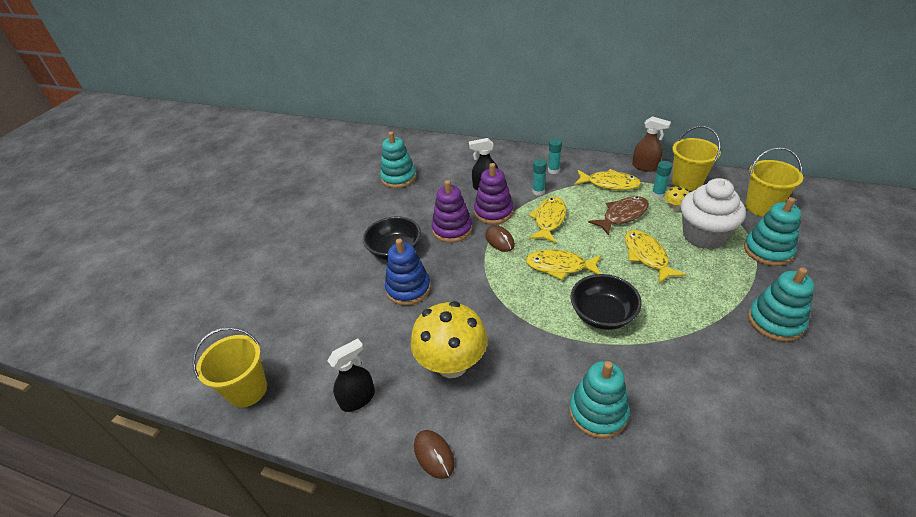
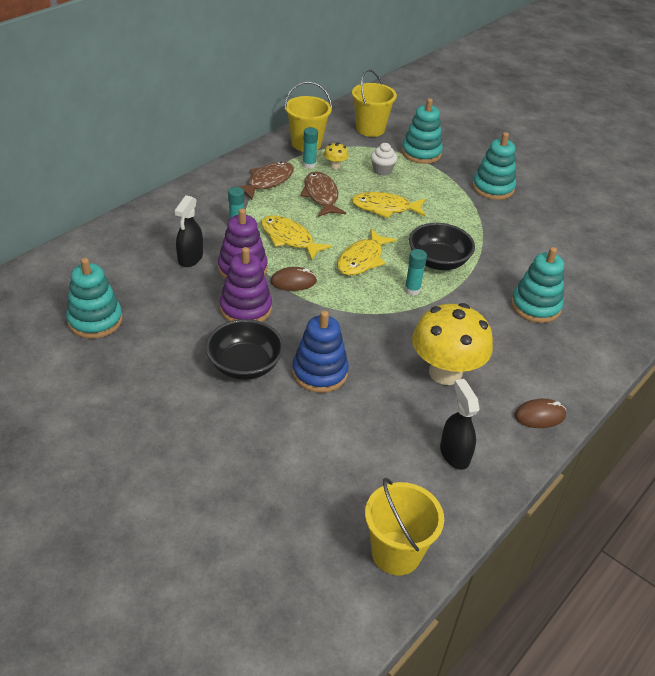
camera: 75 degrees left, 0 degrees up
(553, 170) = (210, 203): turquoise glue stick -> turquoise glue stick (412, 290)
(609, 184) = (267, 181): yellow fish -> brown fish
(645, 167) = (261, 152): brown spray bottle -> none
(703, 236) = (382, 170): white cupcake -> white cupcake, size x0.47

